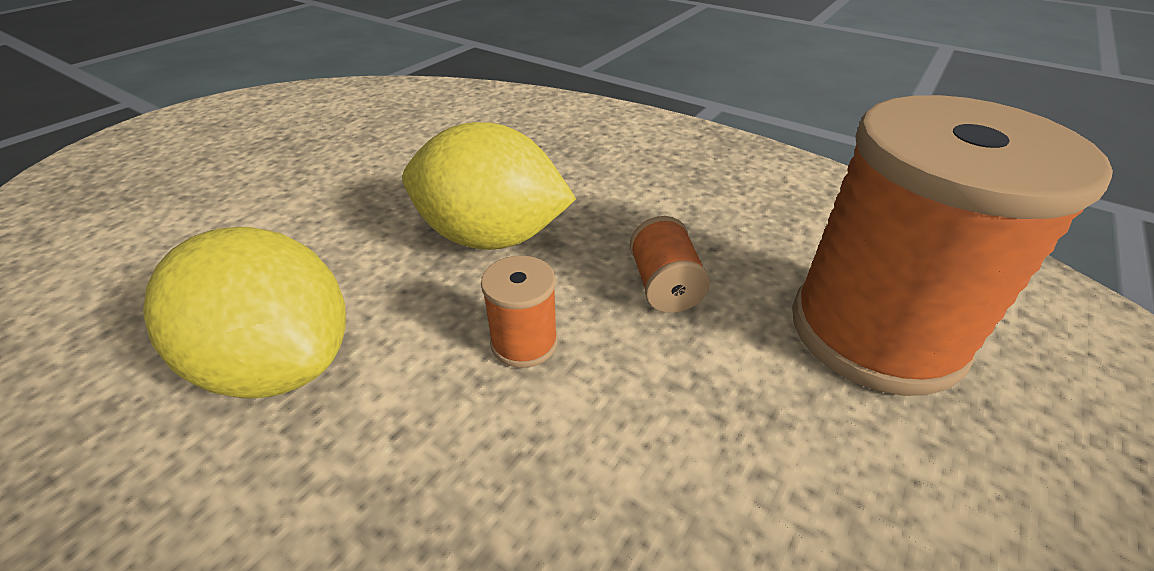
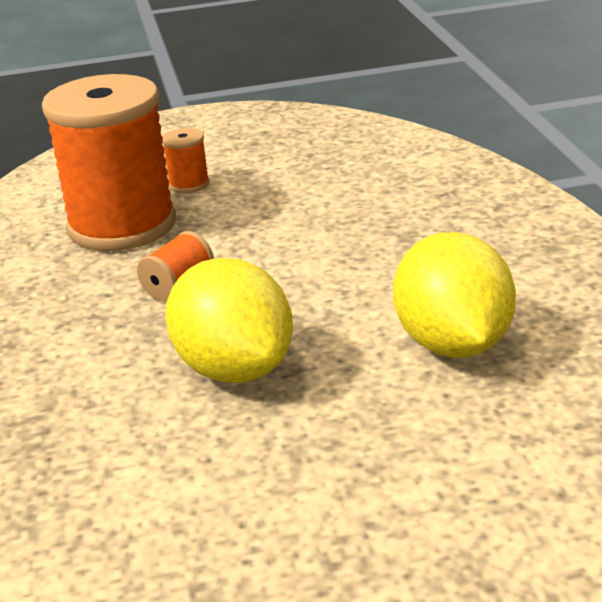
camera: 135 degrees left, 10 degrees down
(524, 342) = (300, 294): orange spool -> orange spool (189, 184)

